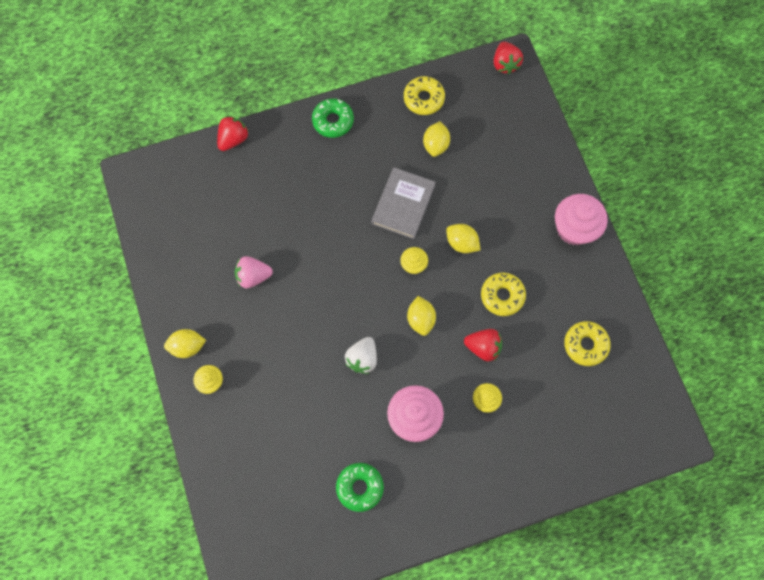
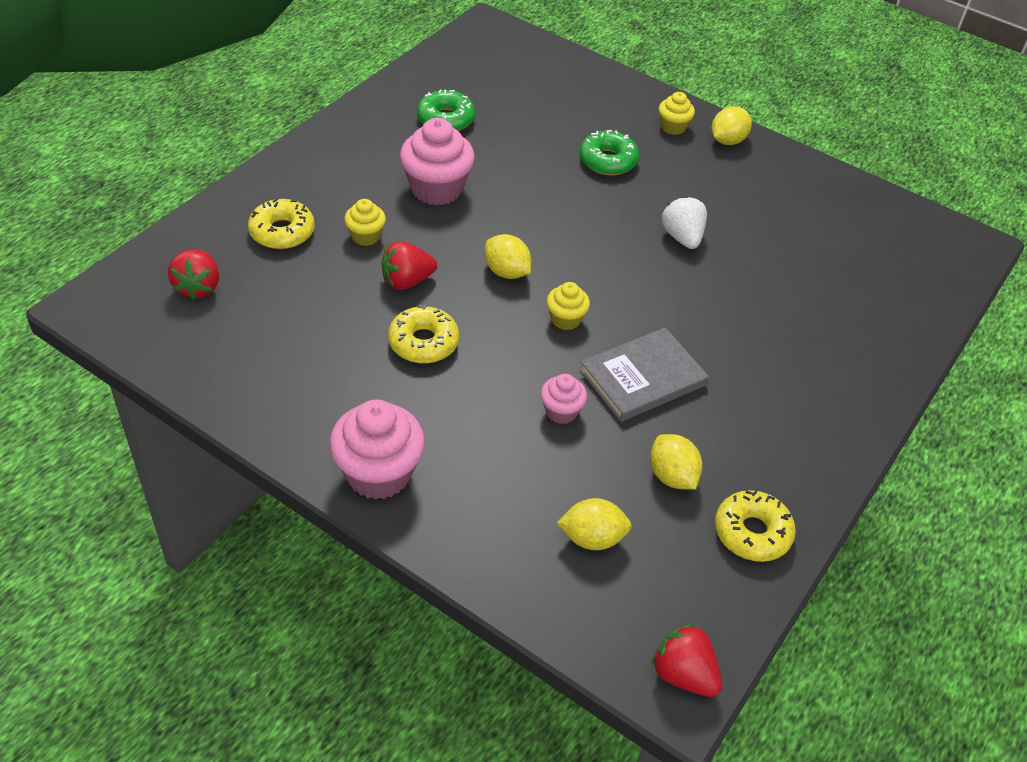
camera: 140 degrees right, 25 degrees down
(233, 139) = (923, 337): red strawberry -> red strawberry (198, 287)
(253, 276) = (734, 221): pink strawberry -> none
(333, 121) = (837, 427): green donut -> green donut (608, 161)
(362, 358) = (539, 209): white strawberry -> white strawberry (682, 237)
(403, 204) = (642, 378): grey book -> grey book turned 75 degrees clockwise
(461, 210) = (561, 411): none -> pink cupcake
(461, 243) = (526, 373): yellow lemon -> yellow lemon (592, 538)
(585, 345) = (271, 344): yellow donut -> yellow donut (282, 232)

